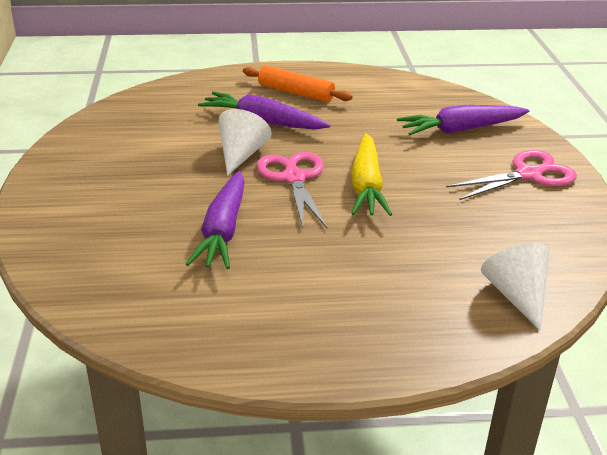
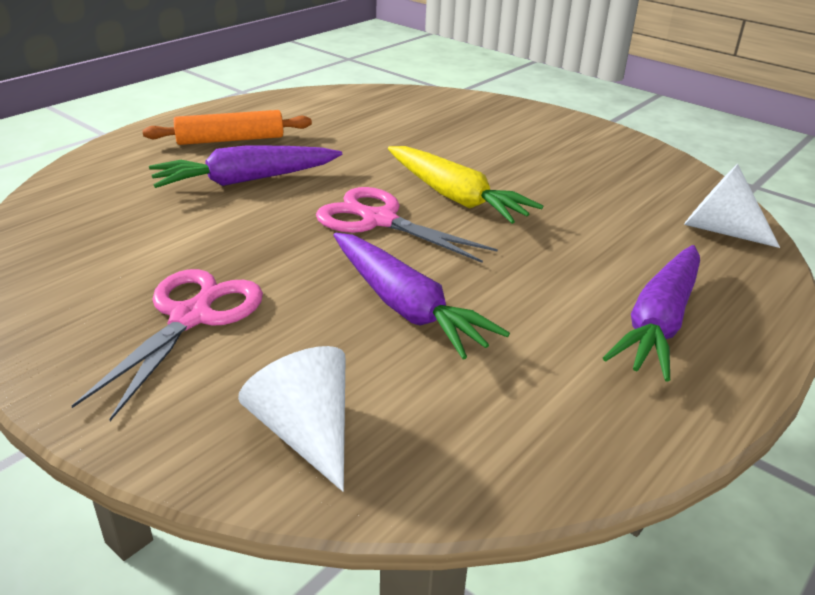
camera: 45 degrees left, 0 degrees up
(241, 155) = (282, 222): white cone -> white cone (306, 432)
(461, 130) = (441, 119): purple carrot -> purple carrot (659, 322)
(528, 174) = (553, 134): pink scissors -> pink scissors (192, 317)

